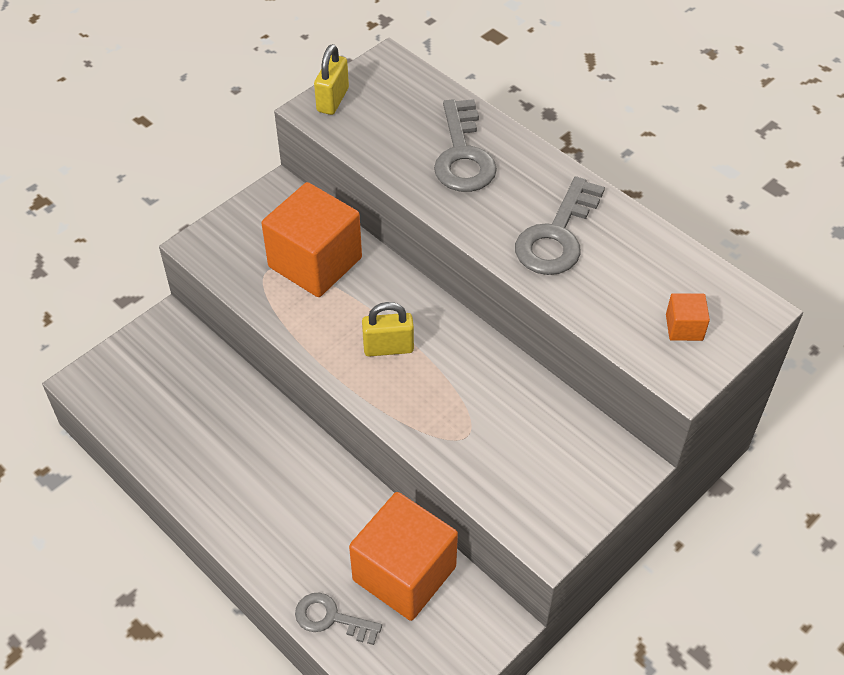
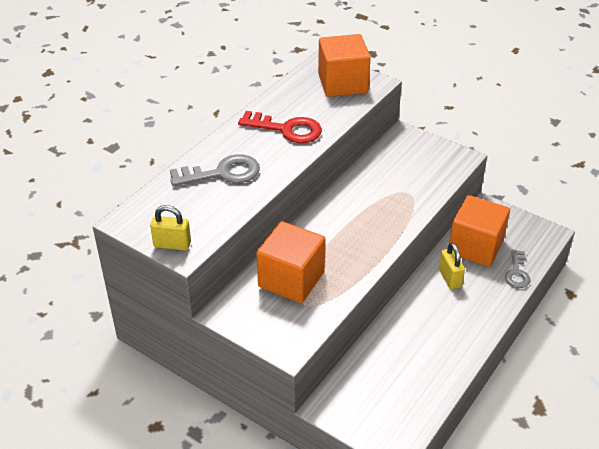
camera: 100 degrees left, 10 degrees down
(388, 348) = (355, 232): yellow padlock -> yellow padlock (449, 278)
(557, 236) = (287, 129): grey key -> red key
(684, 327) = (342, 83): orange cube -> orange cube, size x2.28

